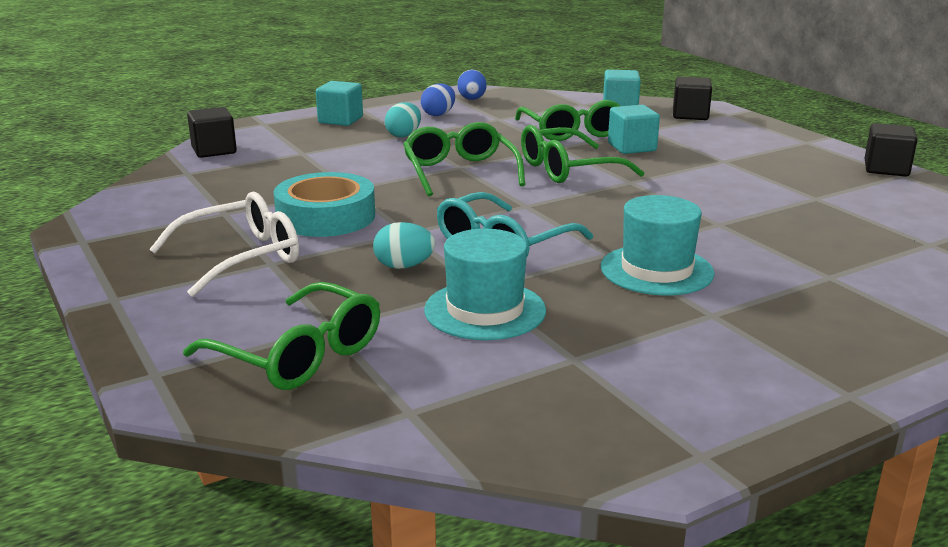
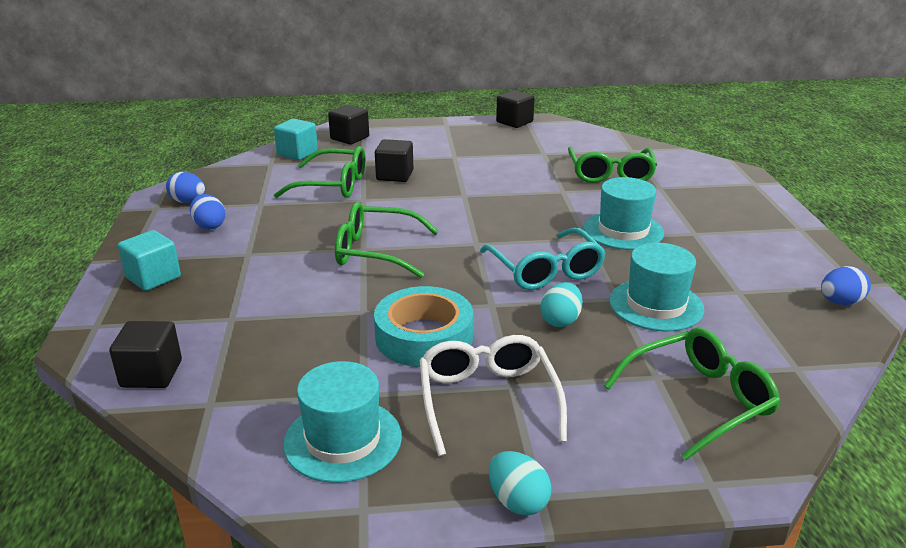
camera: 65 degrees left, 5 degrees up
(161, 219) = (343, 440): none -> turquoise hat
(404, 135) = (247, 255): turquoise egg -> turquoise egg (517, 501)
(568, 169) = (416, 209): green glasses -> green glasses (610, 174)
(625, 440) = (840, 302): none -> blue egg
(631, 147) = (395, 175): turquoise cube -> black cube

